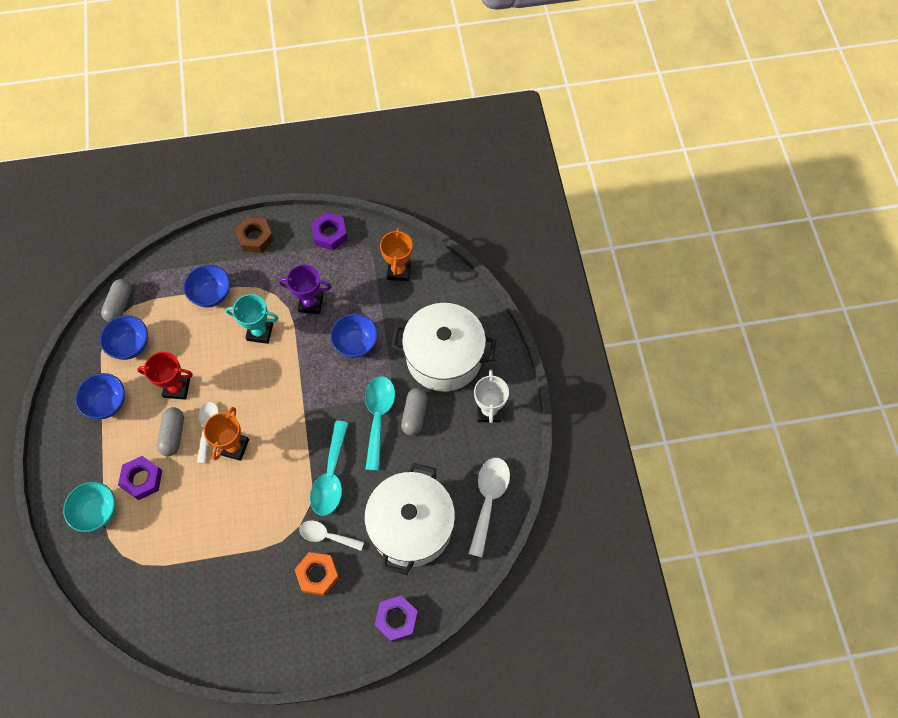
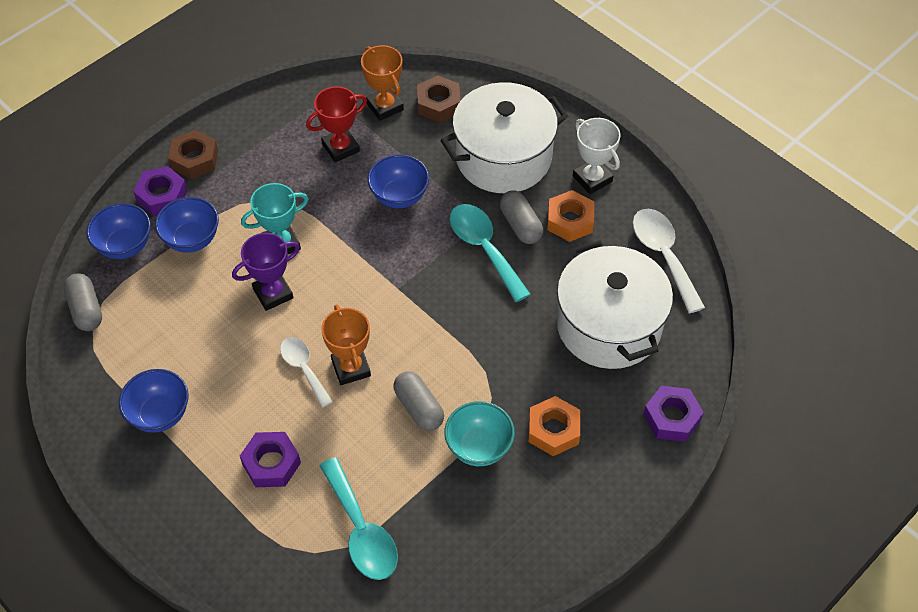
camera: 35 degrees left, 10 degrees down
(98, 512) = (246, 528): turquoise bowl -> turquoise bowl (479, 447)
(131, 346) = (137, 342): blue bowl -> blue bowl (125, 246)
(173, 435) = (268, 398): grey capsule -> grey capsule (419, 408)
(177, 388) = (231, 351): red trophy -> red trophy (340, 148)
(310, 303) = (314, 186): purple trophy -> purple trophy (273, 293)
(326, 536) = (530, 388): white spoon -> none
(330, 234) = (278, 112): purple nut -> purple nut (162, 196)
(331, 476) = (484, 331): turquoise spoon -> turquoise spoon (361, 530)
(434, 290) = (438, 104): none -> brown nut
(449, 433) = (570, 221): none -> orange nut

